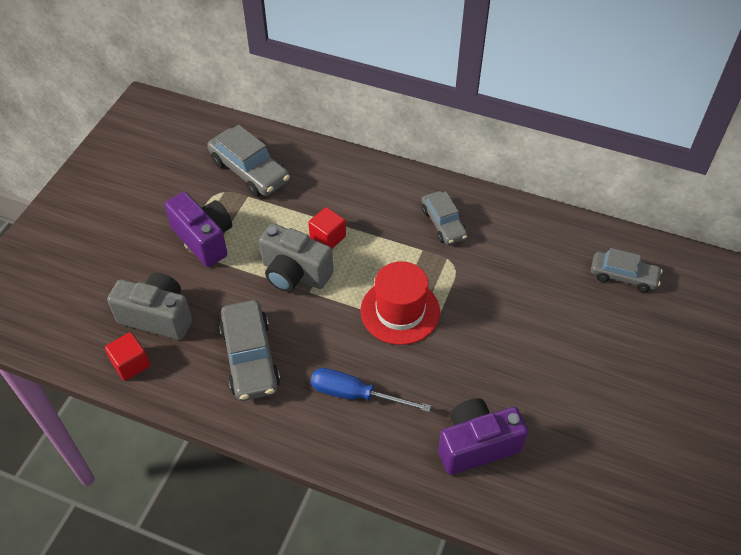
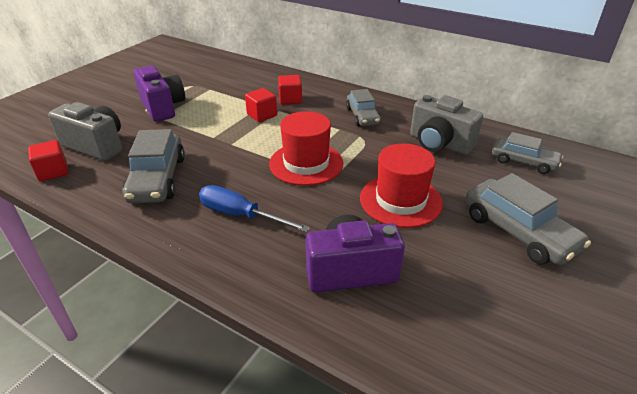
camera: 10 degrees right, 15 degrees down
(249, 171) = (218, 77): grey car -> grey car (518, 232)
(294, 273) = (224, 132): grey camera -> grey camera (439, 144)
(352, 204) = (290, 99): none -> red cube
(507, 350) = (400, 200): none -> red hat

